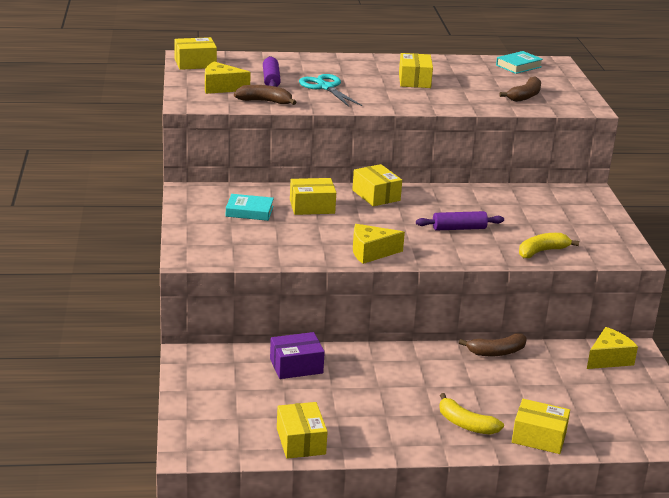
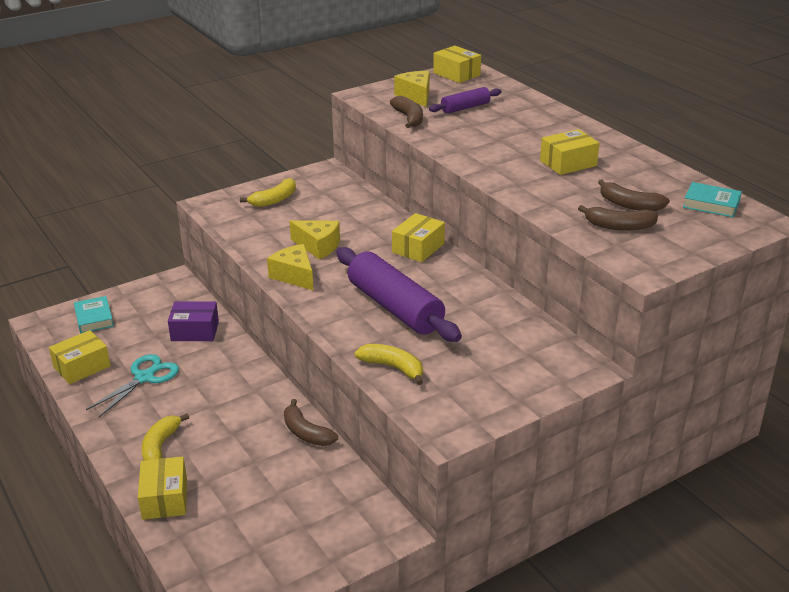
camera: 65 degrees right, 5 degrees up
(219, 227) = (274, 200): none -> yellow banana
(249, 211) = (317, 203): turquoise book -> turquoise book (94, 318)
(296, 366) = (195, 331): purple box -> purple box turned 45 degrees counterclockwise
(312, 206) = (357, 226): yellow box -> none
(325, 87) = (482, 131): turquoise scissors -> turquoise scissors (145, 377)
(459, 228) = (395, 307): purple rolling pin -> purple rolling pin, size x1.93
(498, 84) = (629, 205): none -> brown banana
(608, 359) = (355, 514): yellow cheese -> yellow cheese (318, 246)

